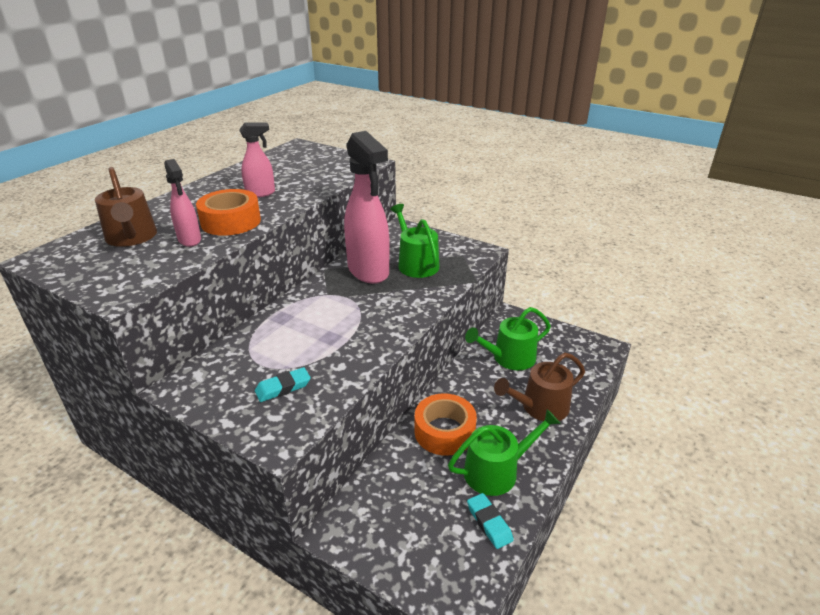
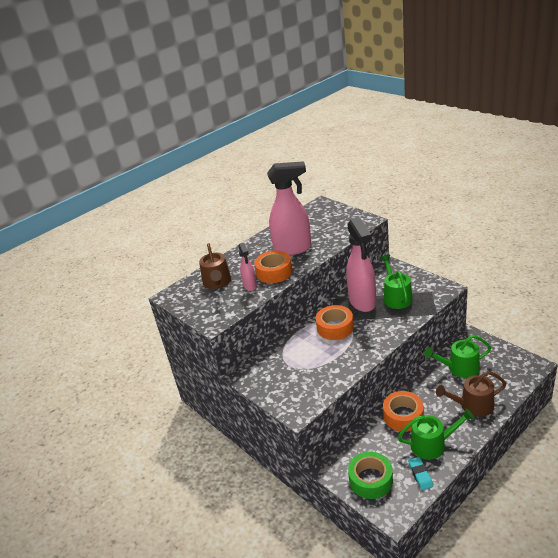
camera: 20 degrees right, 0 degrees up
(261, 193) = (293, 249): pink spray bottle -> pink spray bottle, size x2.00
(283, 387) = (301, 381): turquoise eraser -> none
(331, 306) = (335, 327): none -> orange tape
(411, 542) = (371, 480): none -> green tape

